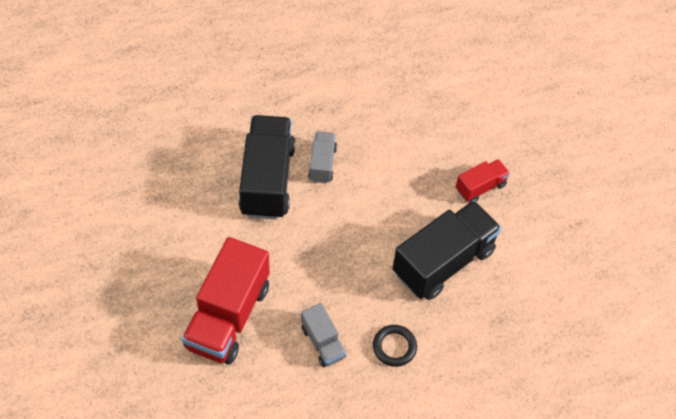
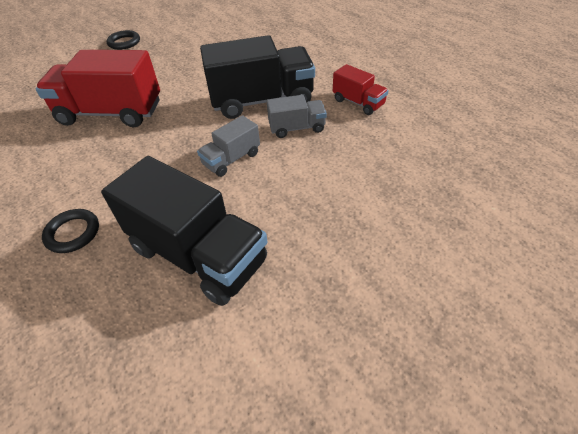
camera: 80 degrees right, 10 degrees down
(65, 297) = (124, 42): none -> black ring
(323, 342) = (81, 175): grey truck -> grey truck (231, 159)
(480, 187) = (331, 271): red truck -> red truck (358, 103)

